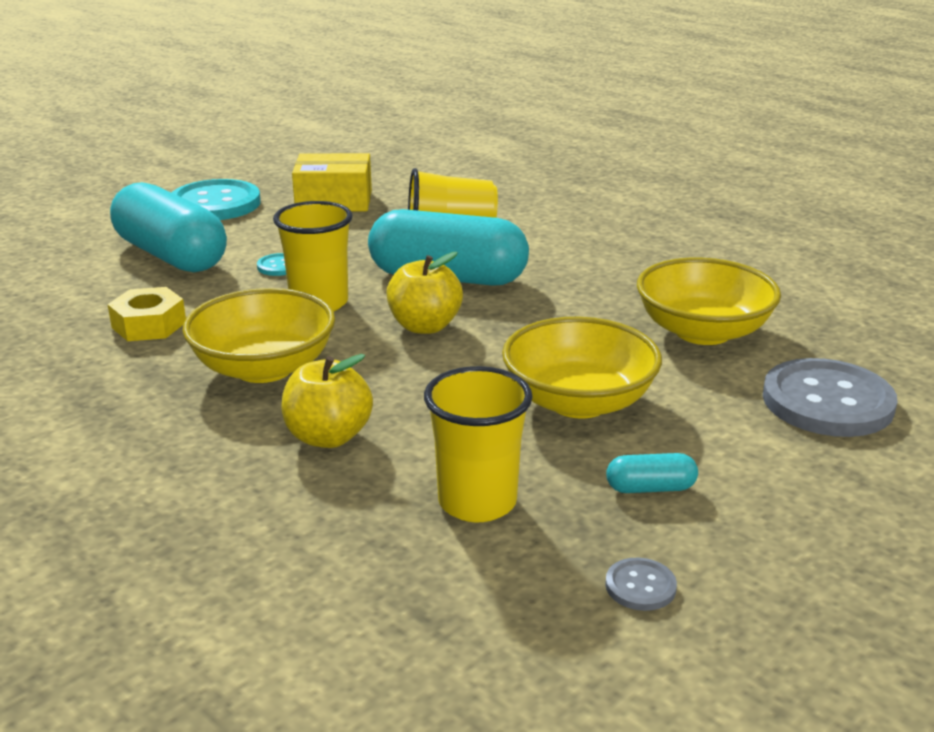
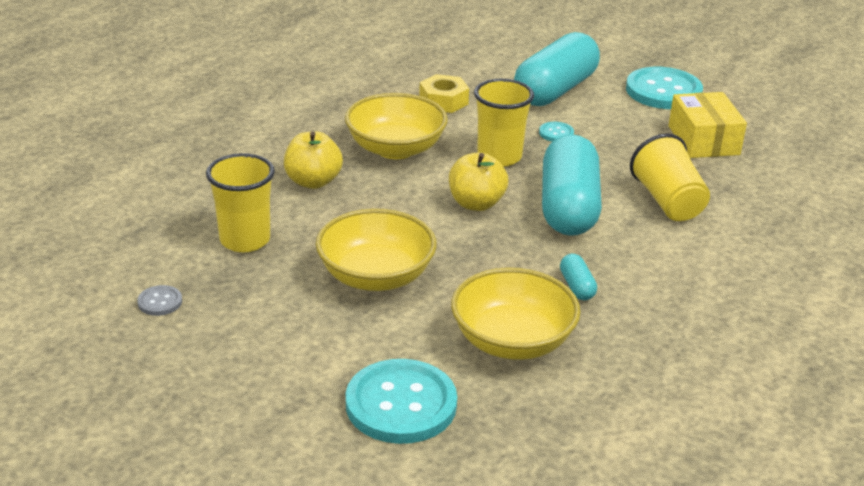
camera: 80 degrees right, 5 degrees up
(650, 488) = (264, 308): turquoise capsule -> turquoise capsule (577, 286)
(827, 402) = (401, 404): grey button -> turquoise button

